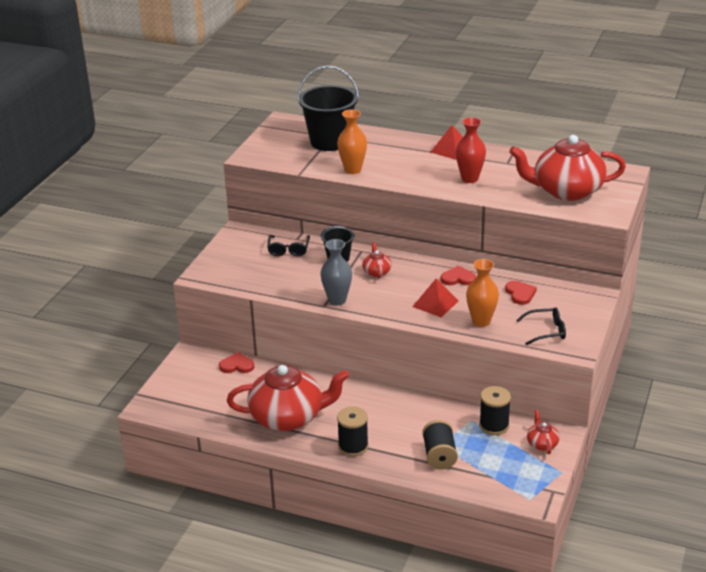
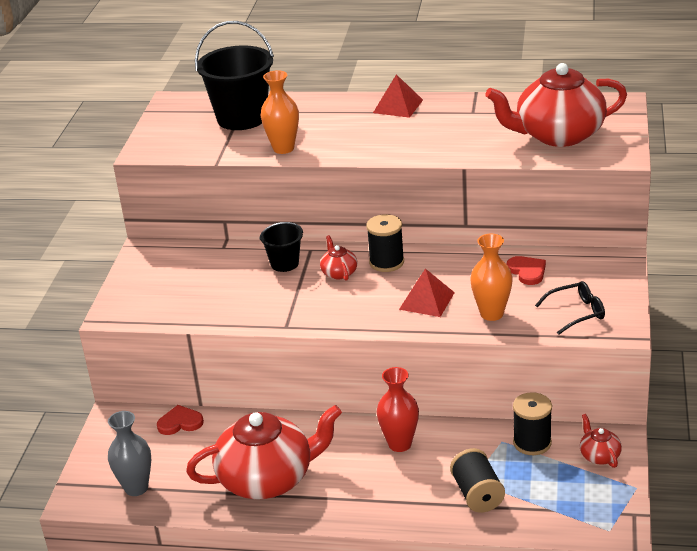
camera: 10 degrees left, 0 degrees up
(288, 250) = (217, 263): black glasses -> none
(337, 300) = (301, 317): grey vase -> grey vase (136, 488)
(353, 446) = (364, 502): black spool -> black spool (386, 262)
(458, 278) = (443, 265): red heart -> none
(469, 179) = (434, 138): red vase -> red vase (400, 444)

